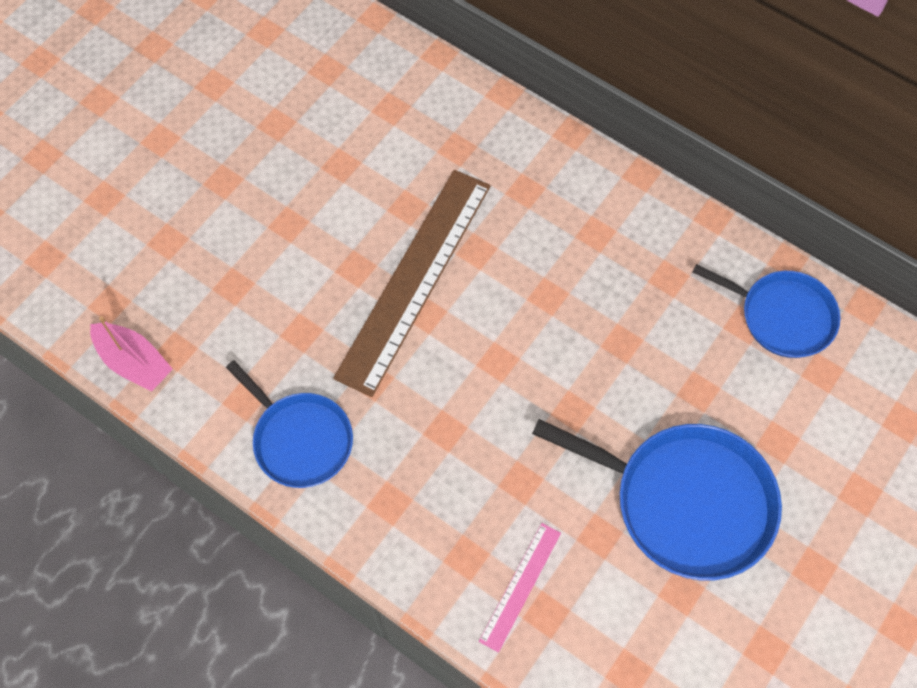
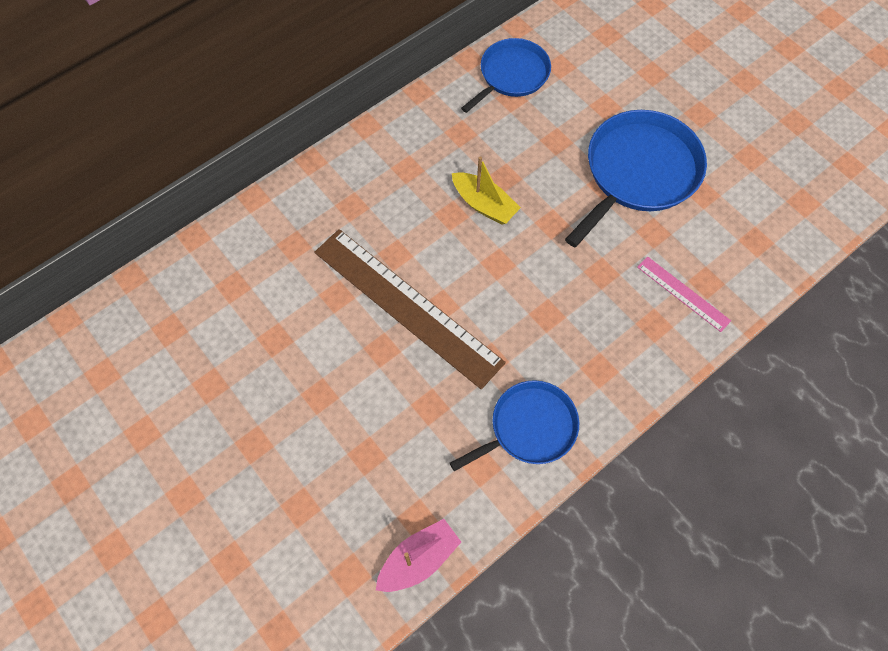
camera: 75 degrees left, 0 degrees up
(574, 328) = (484, 204): none -> yellow boat

